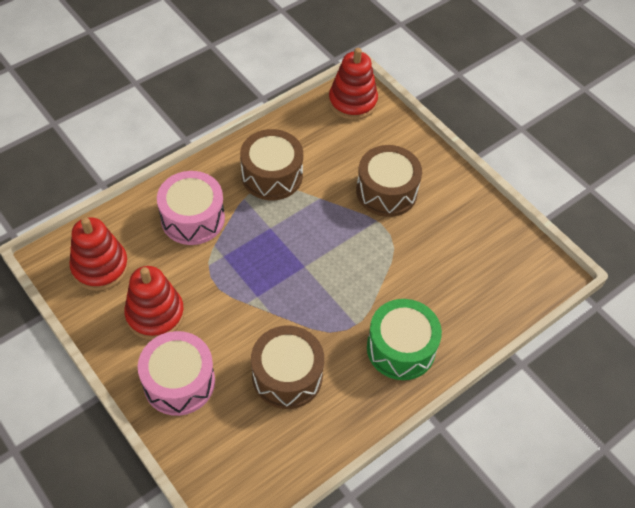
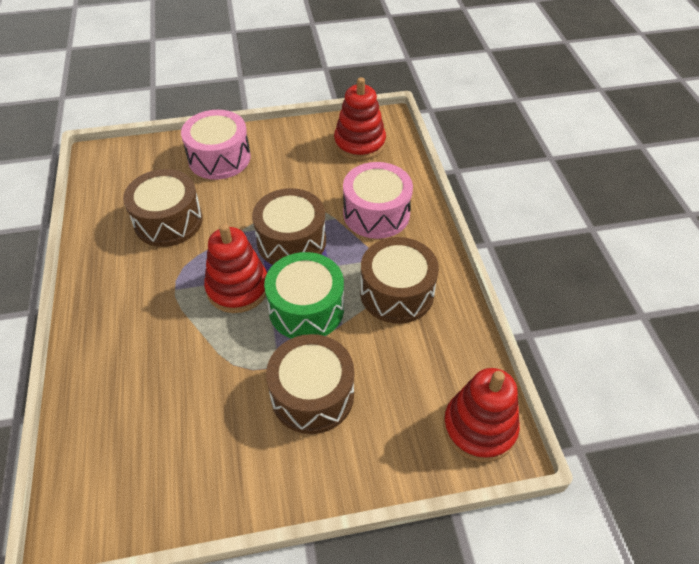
camera: 120 degrees right, 5 degrees down
(155, 314) = (290, 162): red stacking toy -> red stacking toy (238, 288)
(258, 265) = (291, 241): none -> brown drum
(401, 348) = (121, 313): green drum -> green drum (306, 309)

